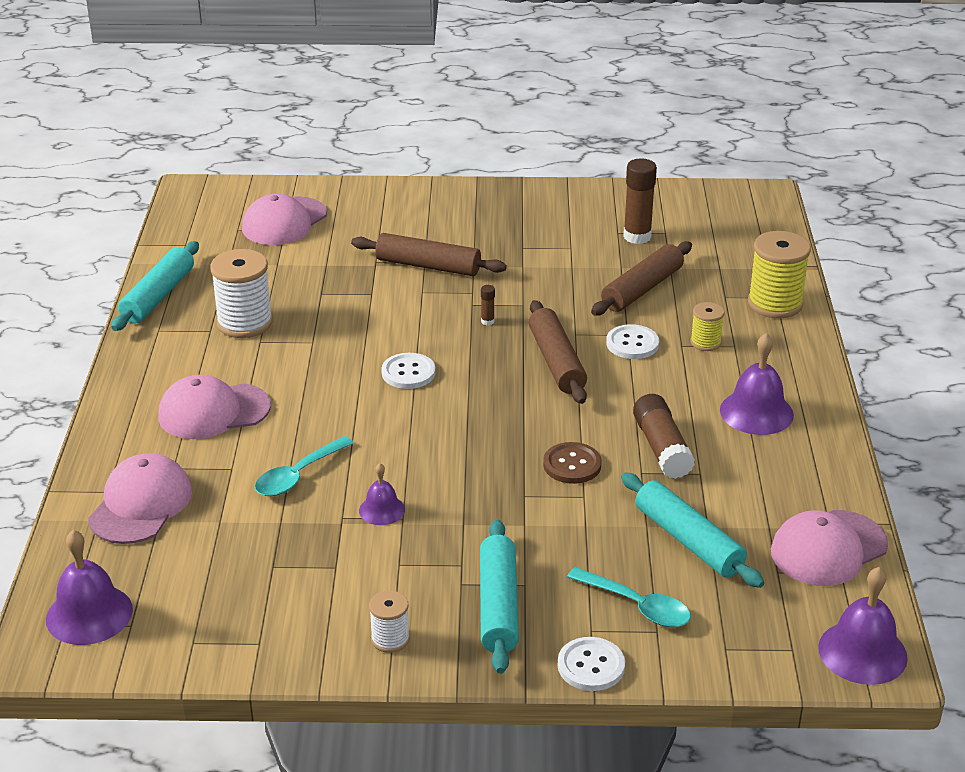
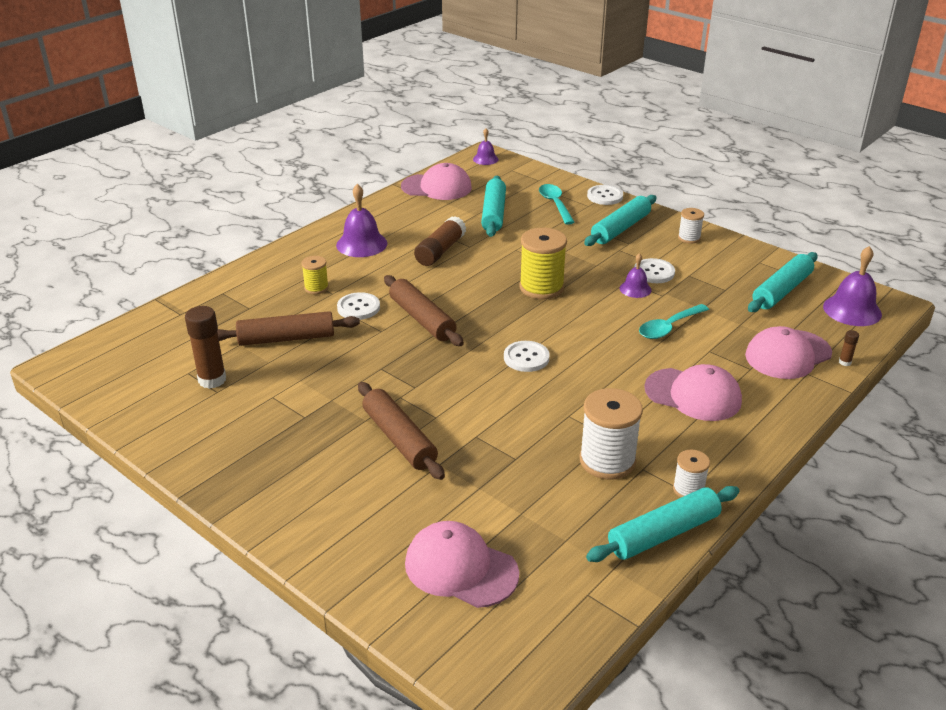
camera: 140 degrees left, 0 degrees up
(160, 332) = (688, 489): none -> white spool
(198, 601) = (781, 291): none -> turquoise rolling pin
(284, 222) = (460, 568): pink cap -> pink cap turned 135 degrees counterclockwise
(298, 475) = (668, 327): turquoise spoon -> turquoise spoon turned 150 degrees clockwise
(382, 548) = (654, 272): none -> white button
(487, 321) = (423, 368): brown glue stick -> brown glue stick (845, 362)
(557, 362) = (422, 319): brown rolling pin -> brown rolling pin turned 60 degrees counterclockwise
(572, 465) = (500, 264): brown button -> none
(775, 304) = (232, 289): yellow spool -> yellow spool (541, 287)
(862, 652) = (485, 159): purple bell -> purple bell, size x0.58

